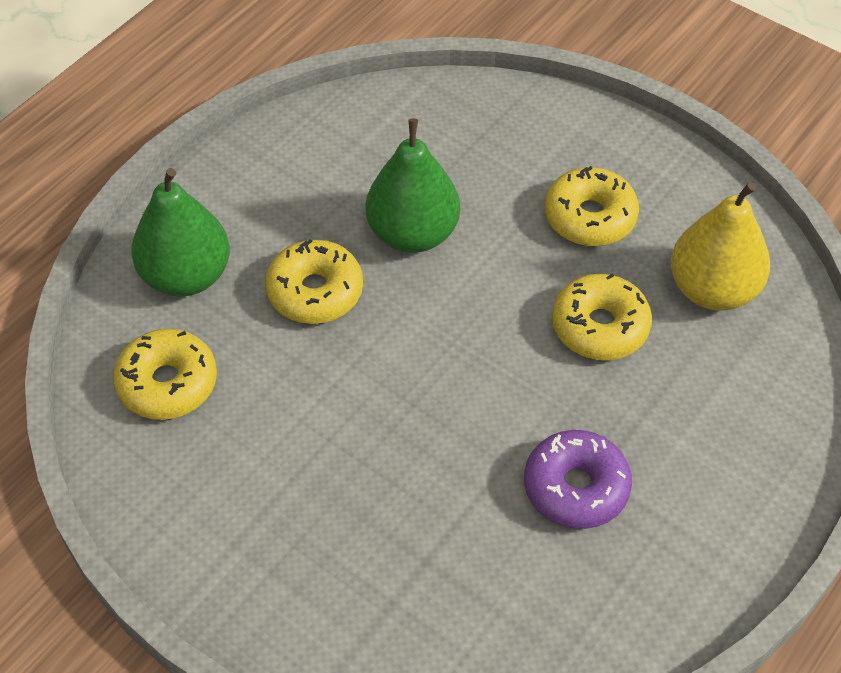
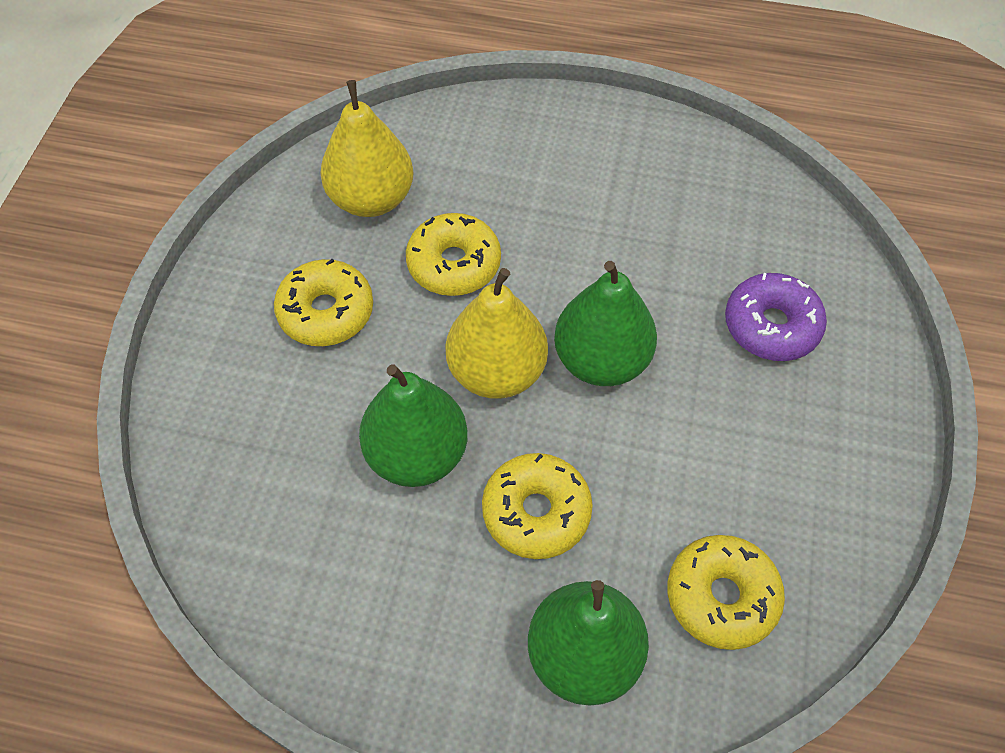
camera: 115 degrees left, 5 degrees up
(431, 398) = (601, 360): none -> green pear
(462, 315) = (497, 372): none -> yellow pear
(576, 488) = (623, 230): purple donut -> purple donut (771, 326)

